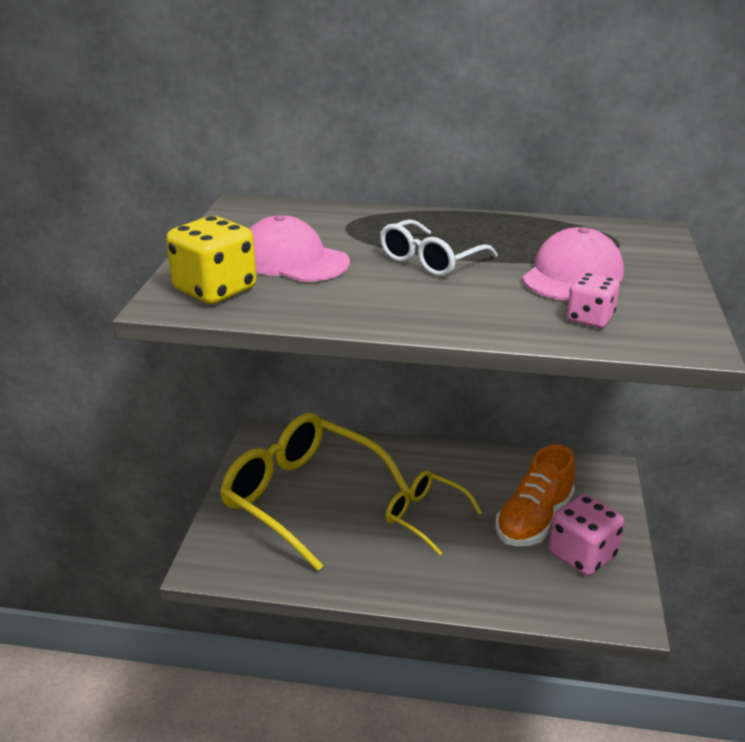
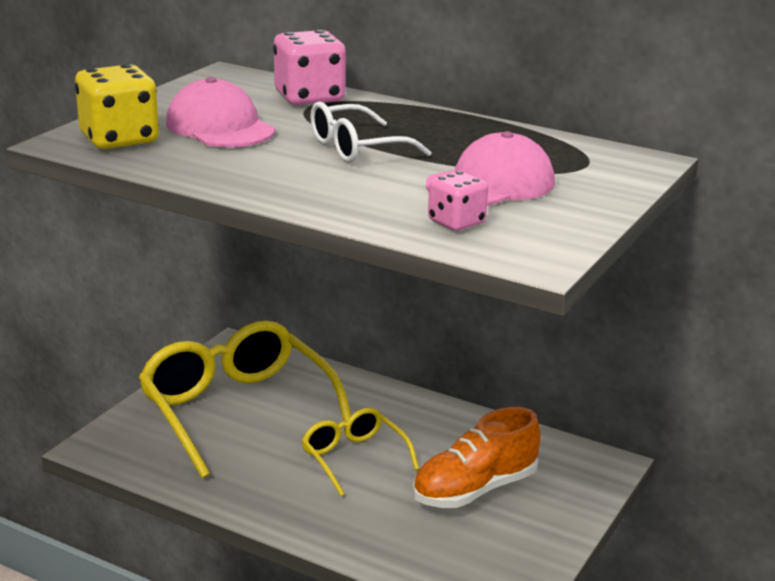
camera: 20 degrees right, 5 degrees down
(582, 555) = (502, 535): pink dice -> pink dice (309, 97)

